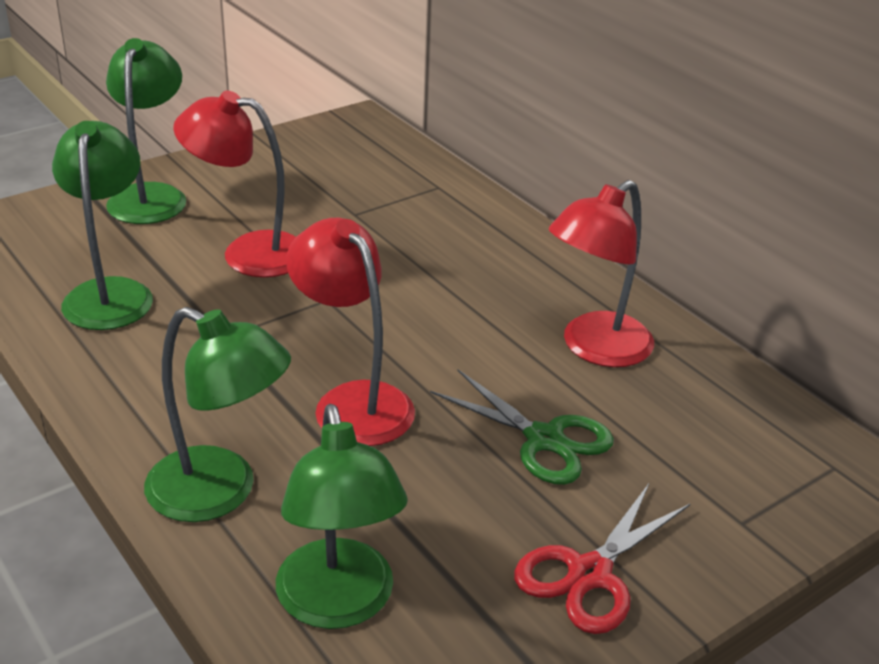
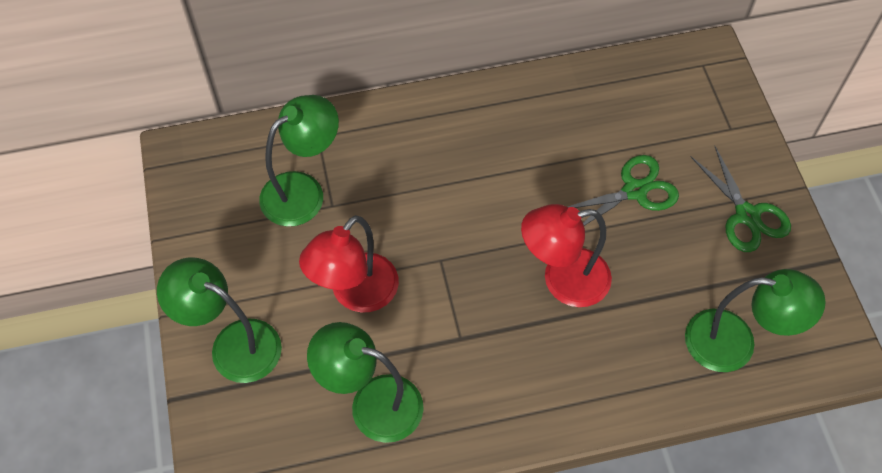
camera: 65 degrees left, 25 degrees up
(220, 493) = (625, 381): green lamp -> green lamp (303, 191)
(589, 574) = (747, 215): red scissors -> green scissors
(595, 349) = (558, 126): red lamp -> none

